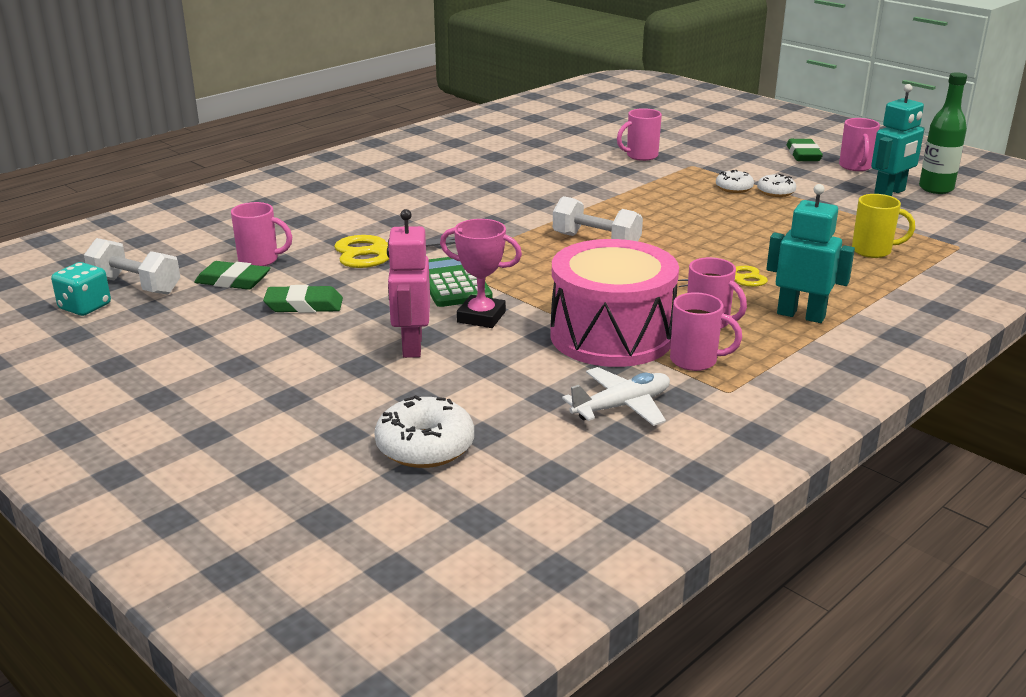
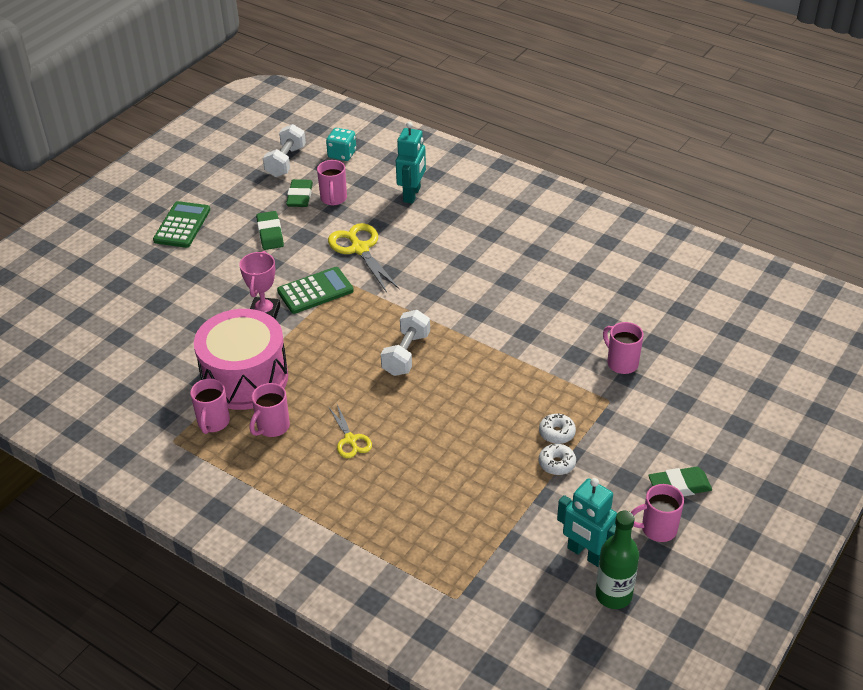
camera: 80 degrees right, 15 degrees up
(85, 307) = (255, 152): turquoise dice -> turquoise dice (342, 154)
(224, 372) = (182, 225): none -> green calculator
(411, 346) = (220, 290): pink robot -> none
(425, 446) = (105, 317): white donut -> none
(622, 406) = (151, 391): white plane -> none
(801, 315) = (291, 479): turquoise robot -> turquoise robot (412, 194)
(873, 251) = (429, 531): yellow mug -> none

